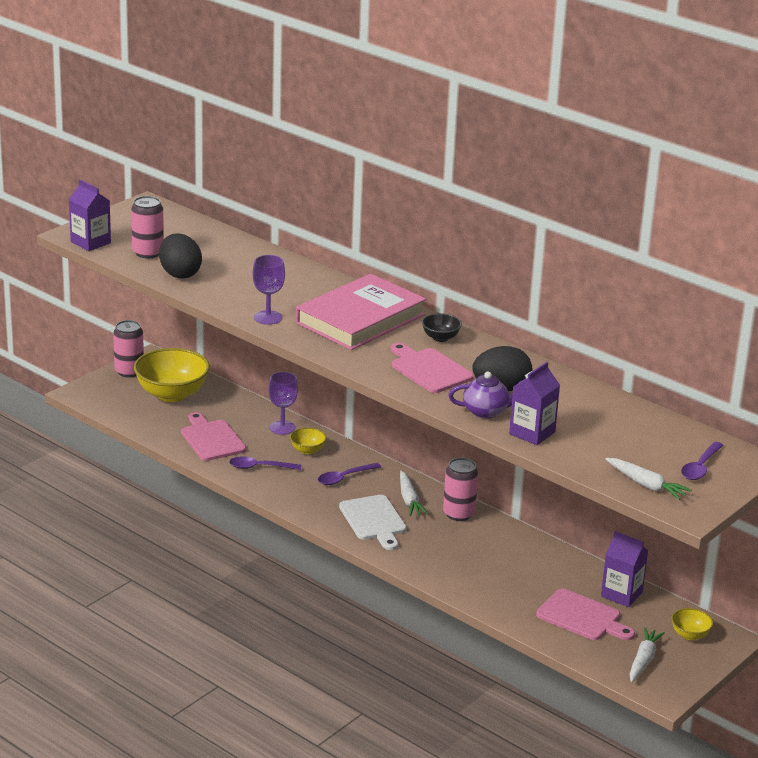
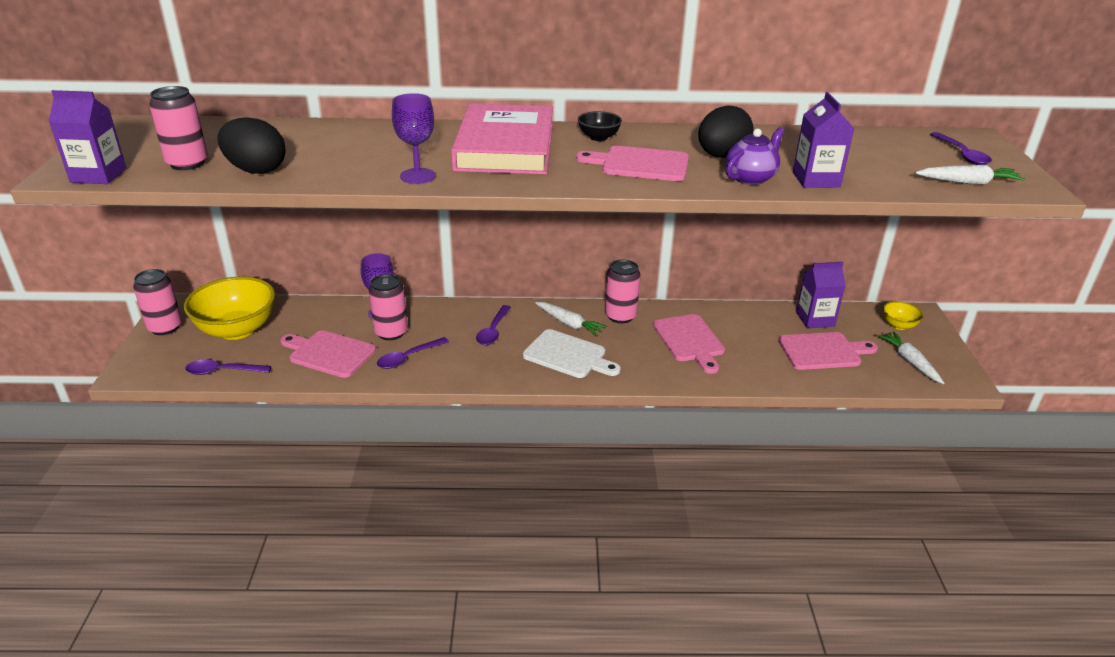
camera: 40 degrees left, 5 degrees up
(132, 419) = (223, 371): none -> purple spoon
(270, 444) = (391, 332): none -> pink can
(307, 450) = (430, 322): yellow bowl -> none
(484, 556) = (689, 341): none -> pink cutting board

